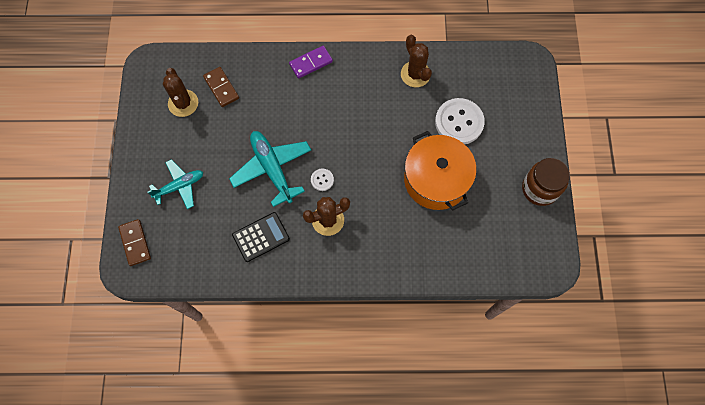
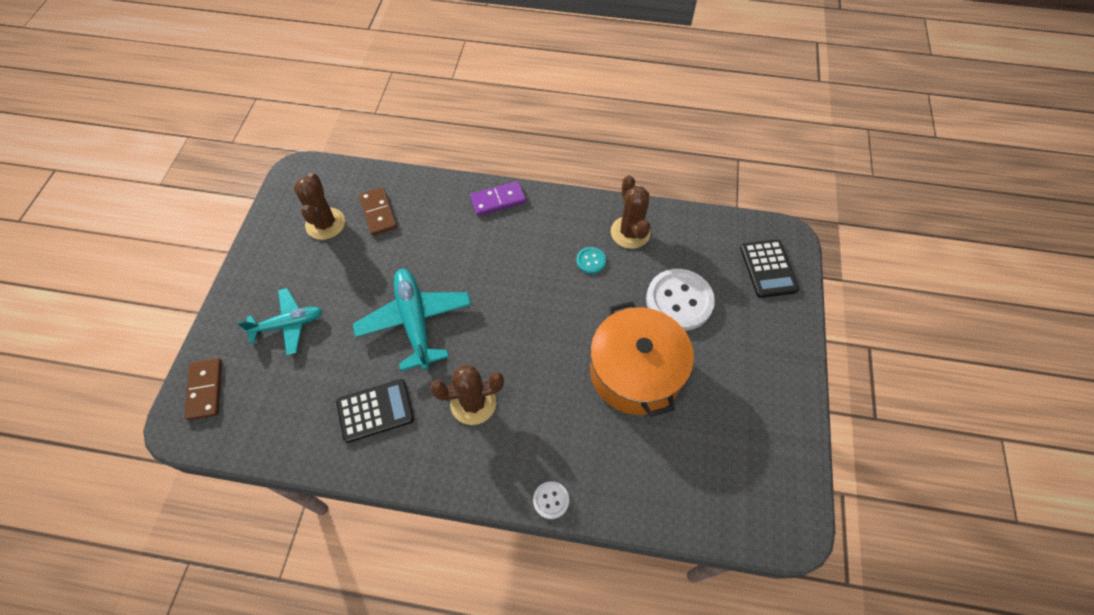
camera: 10 degrees right, 10 degrees down
(322, 180) = (478, 347): white button -> white button (551, 500)
(390, 101) = (591, 261): none -> turquoise button
(519, 87) = (768, 269): none -> black calculator
(540, 189) = (783, 409): brown jar -> none

